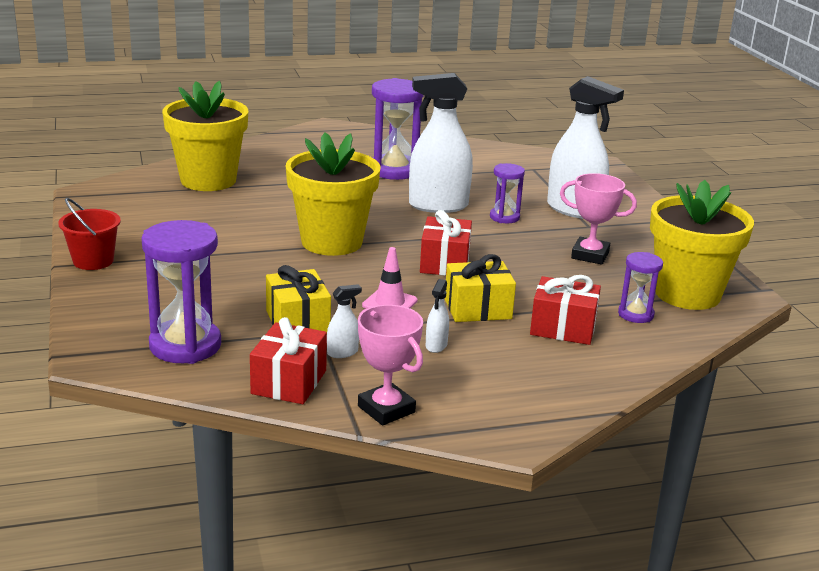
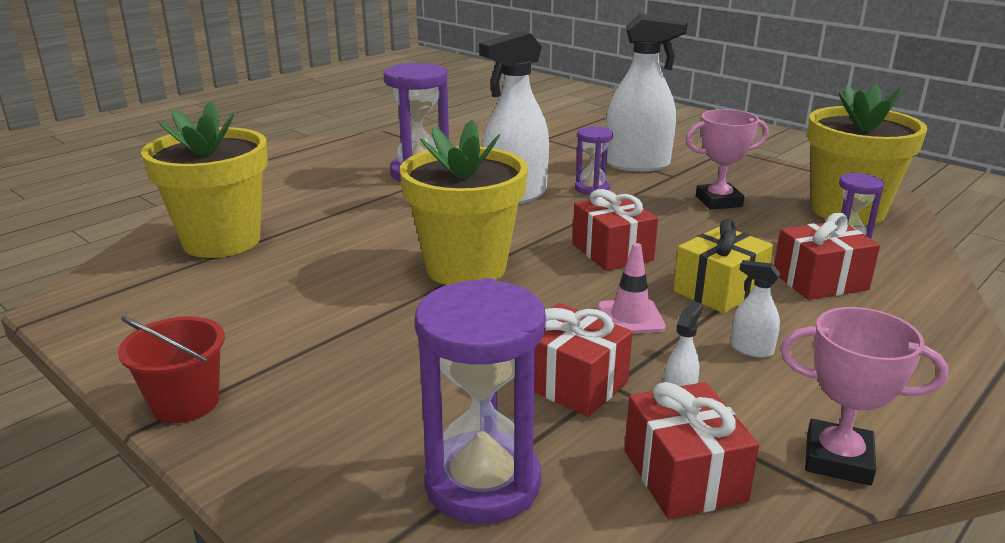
camera: 30 degrees left, 0 degrees up
(298, 322) = (571, 383): yellow gift -> red gift
(436, 345) = (751, 349): white spray bottle -> white spray bottle turned 135 degrees clockwise

